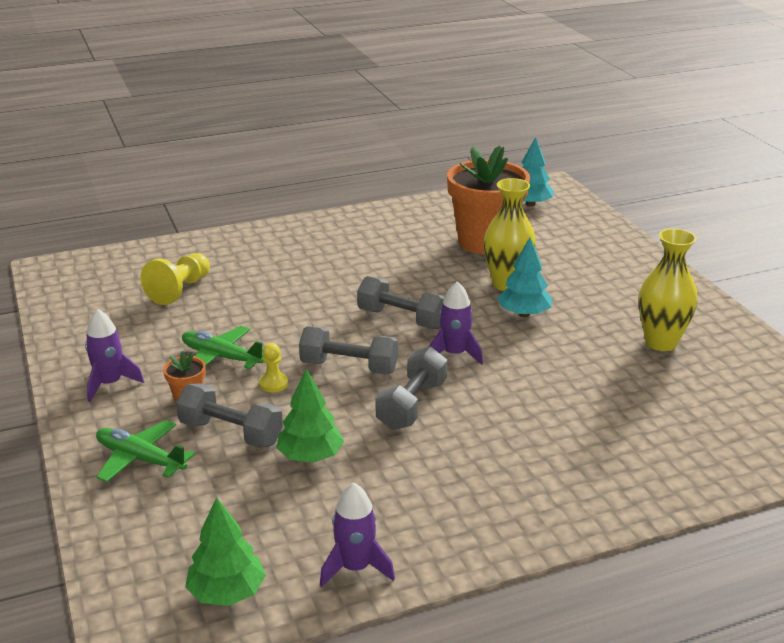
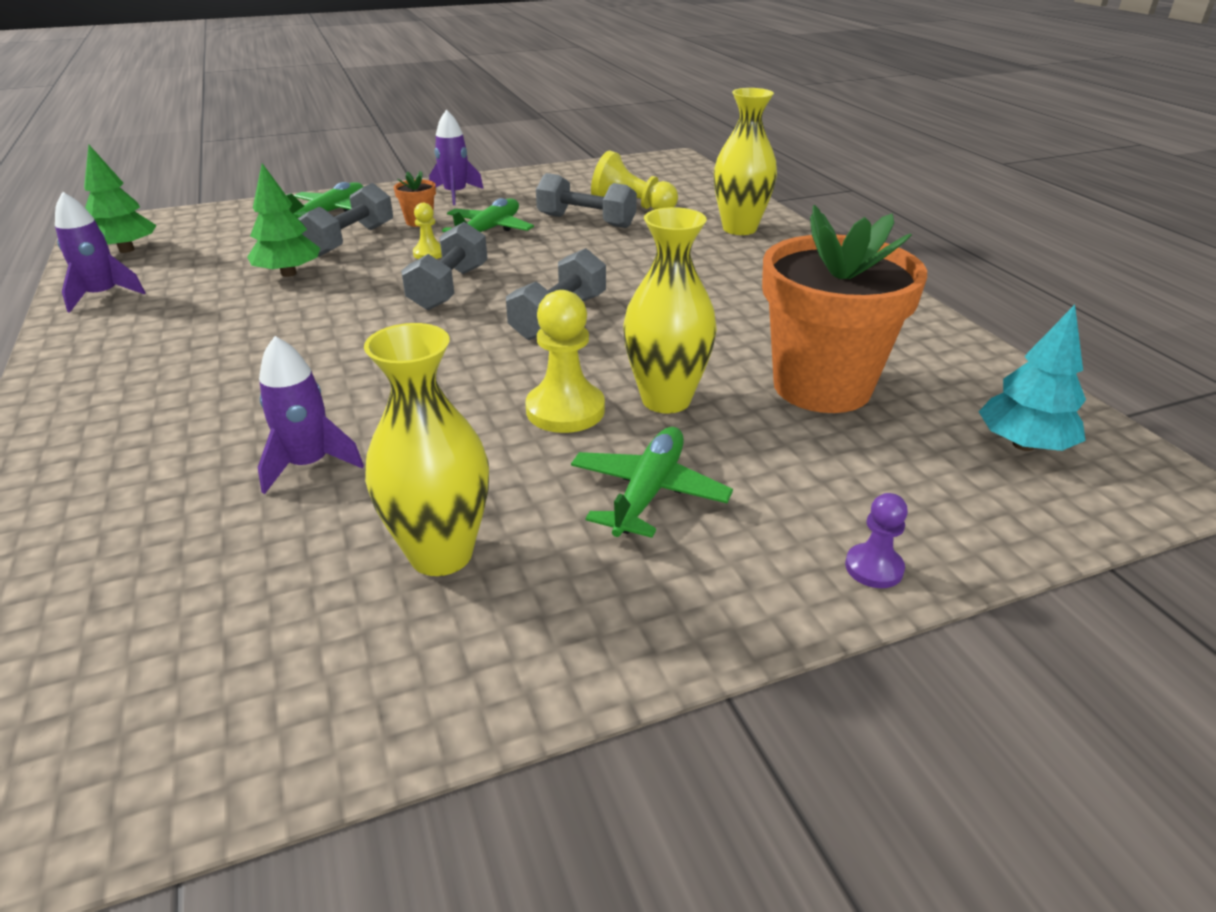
camera: 90 degrees right, 5 degrees up
(246, 249) = (739, 229): none -> yellow vase
(412, 405) = (352, 322): grey dumbbell -> grey dumbbell (586, 221)
(454, 354) = (459, 350): purple rocket -> purple rocket (309, 464)
(524, 314) = (565, 410): turquoise tree -> yellow pawn
(594, 291) = (648, 492): none -> green plane
(629, 246) = (874, 568): none -> purple pawn

